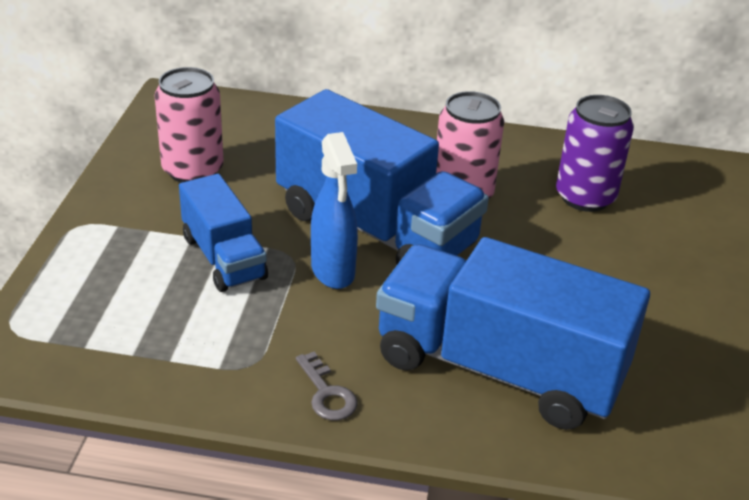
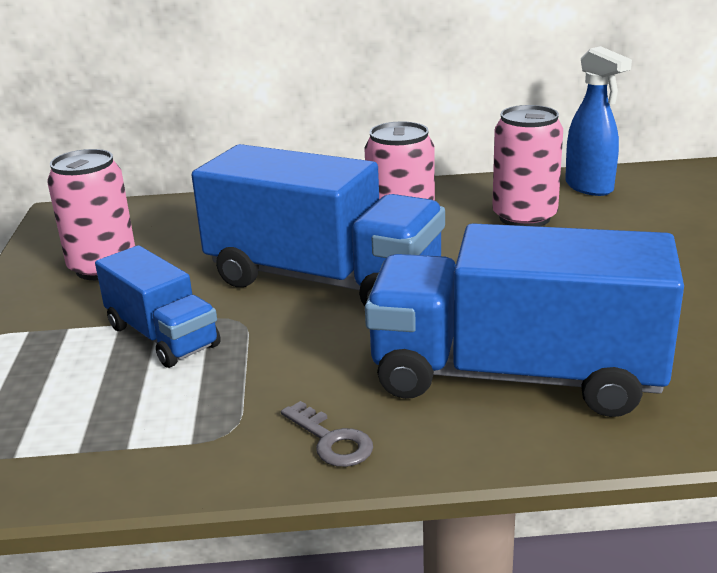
camera: 10 degrees left, 10 degrees down
(333, 271) = (292, 325): blue spray bottle -> blue spray bottle (589, 187)
(585, 197) = (524, 217): purple can -> pink can

